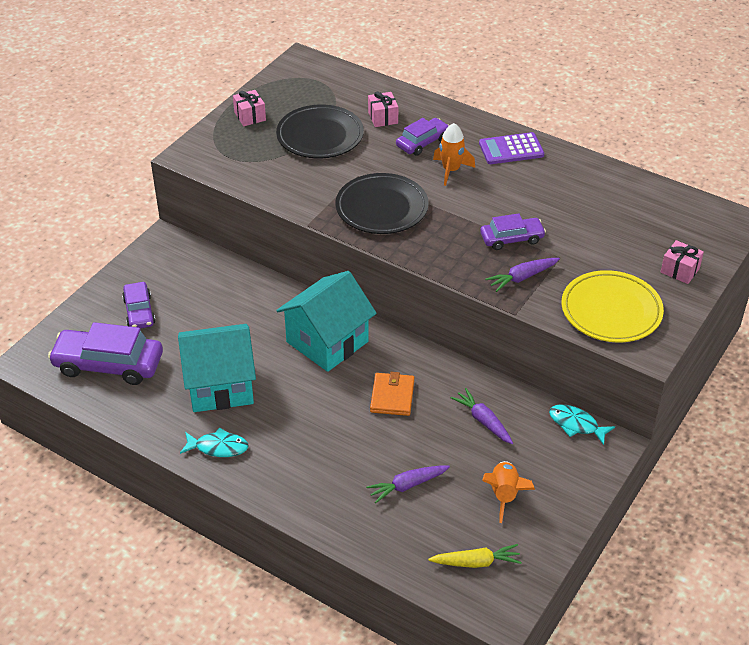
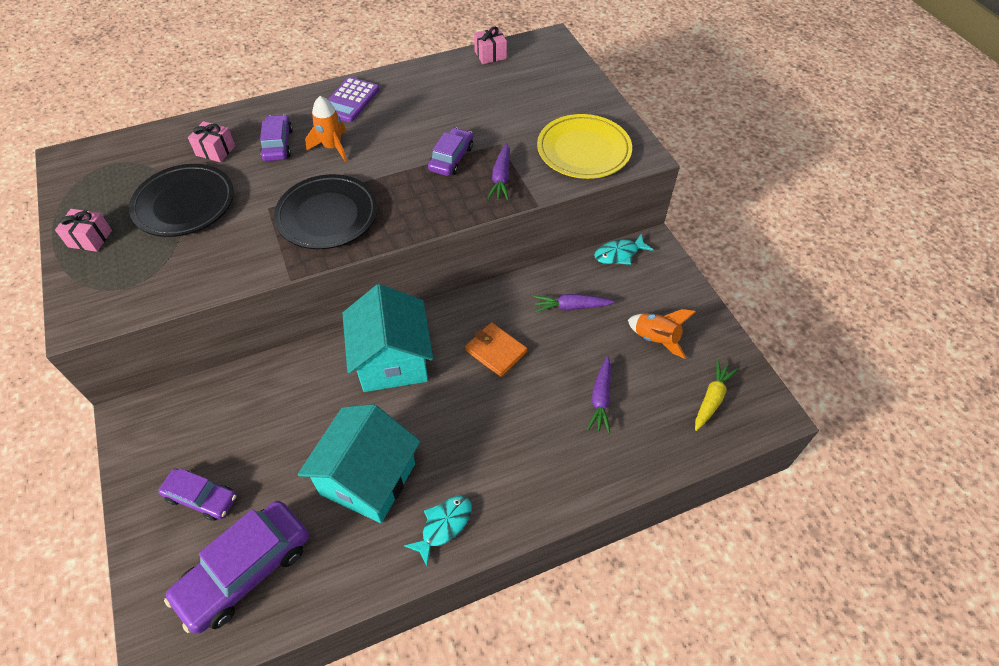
camera: 55 degrees left, 10 degrees up
(680, 270) = (575, 93): pink gift -> pink gift (490, 55)

